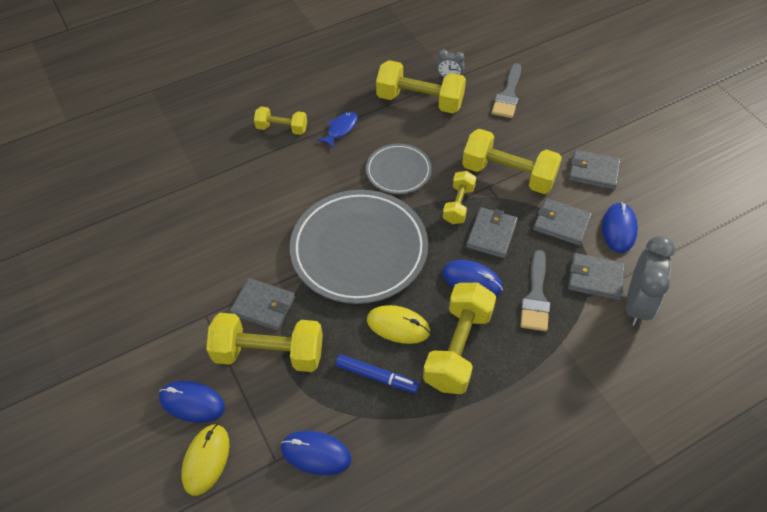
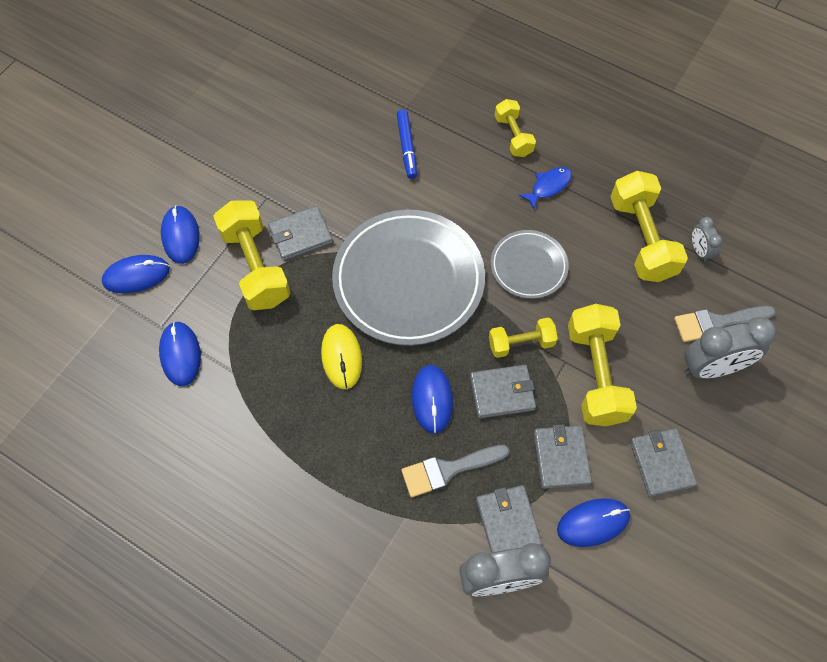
camera: 60 degrees right, 10 degrees up
(206, 460) = (136, 275): yellow mouse -> blue mouse
(263, 306) = (300, 235): grey wallet -> grey wallet turned 75 degrees clockwise
(341, 129) = (548, 186): blue fish -> blue fish turned 45 degrees counterclockwise
(377, 377) = (278, 365): blue marker -> blue marker (407, 147)
(458, 348) = (346, 422): yellow dumbbell -> none
(539, 113) = (711, 368): none -> grey clock

